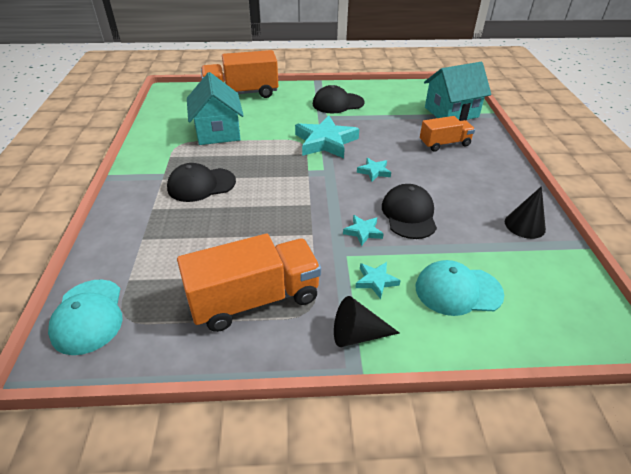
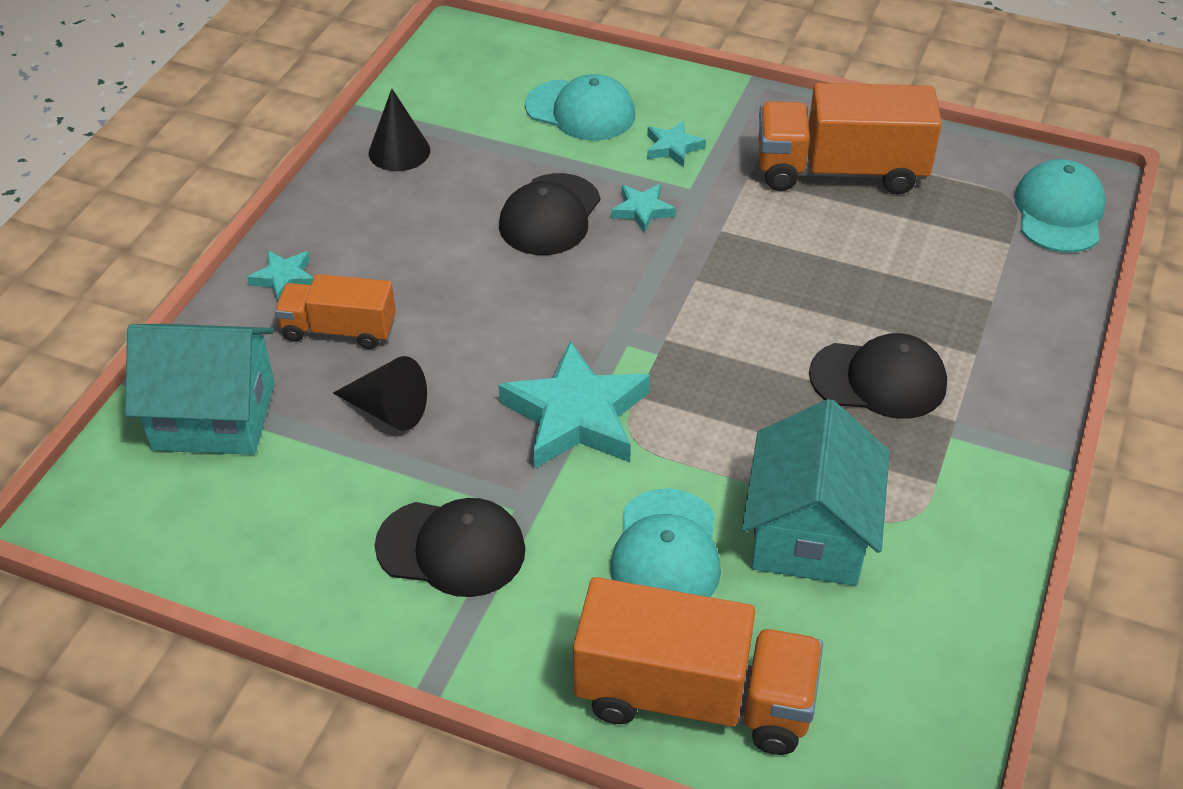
camera: 155 degrees left, 5 degrees up
(267, 117) = (666, 552): none -> turquoise cap
(357, 334) = (734, 107): black cone -> black cone (388, 410)
(374, 171) = (537, 309): turquoise star -> turquoise star (284, 278)

